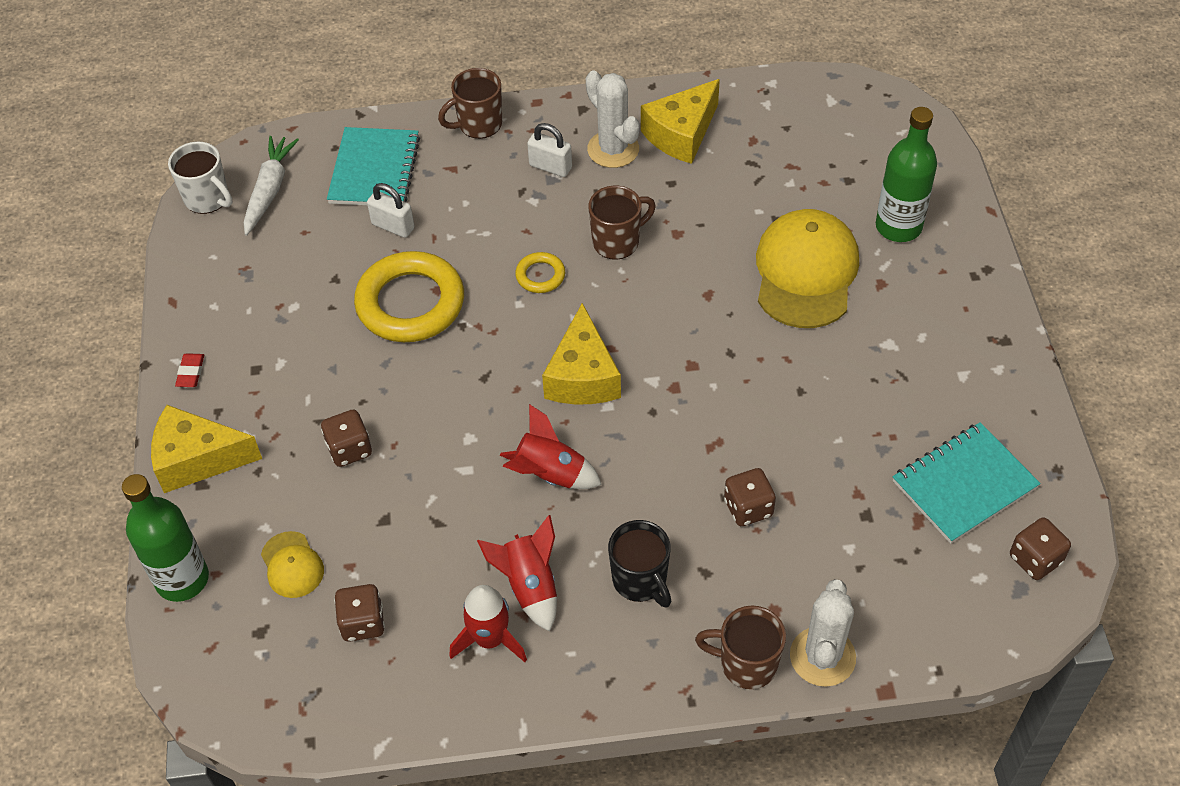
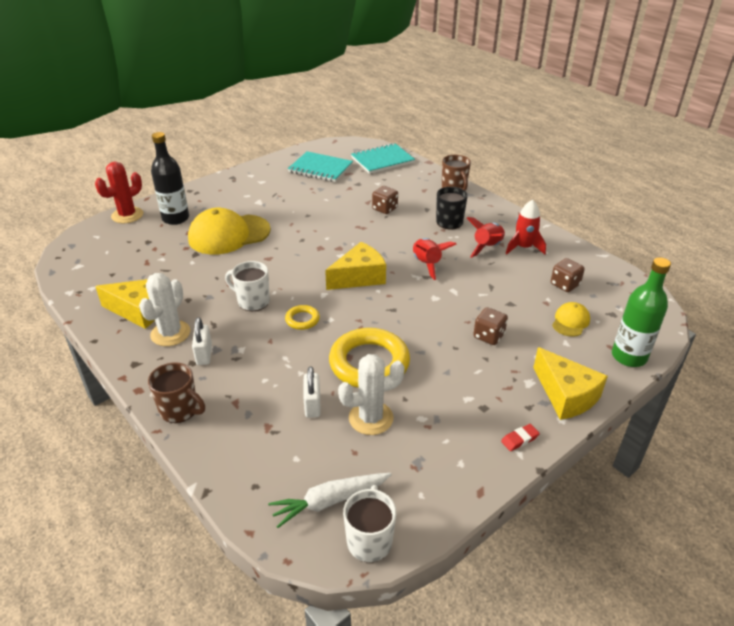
camera: 125 degrees left, 15 degrees down
(374, 170) = (264, 445): turquoise notebook -> turquoise notebook (382, 160)
(617, 242) = (252, 301): brown mug -> white mug
(822, 657) = (431, 176): white cactus -> white cactus (371, 418)
(898, 226) = (175, 218): green bottle -> black bottle
(945, 176) = (127, 215): none -> red cactus
(1035, 559) = (340, 149): brown dice -> none

